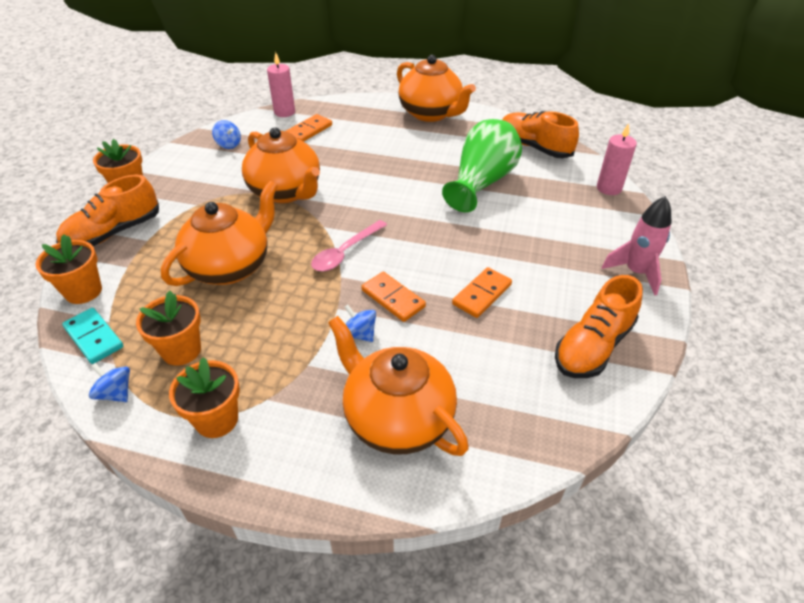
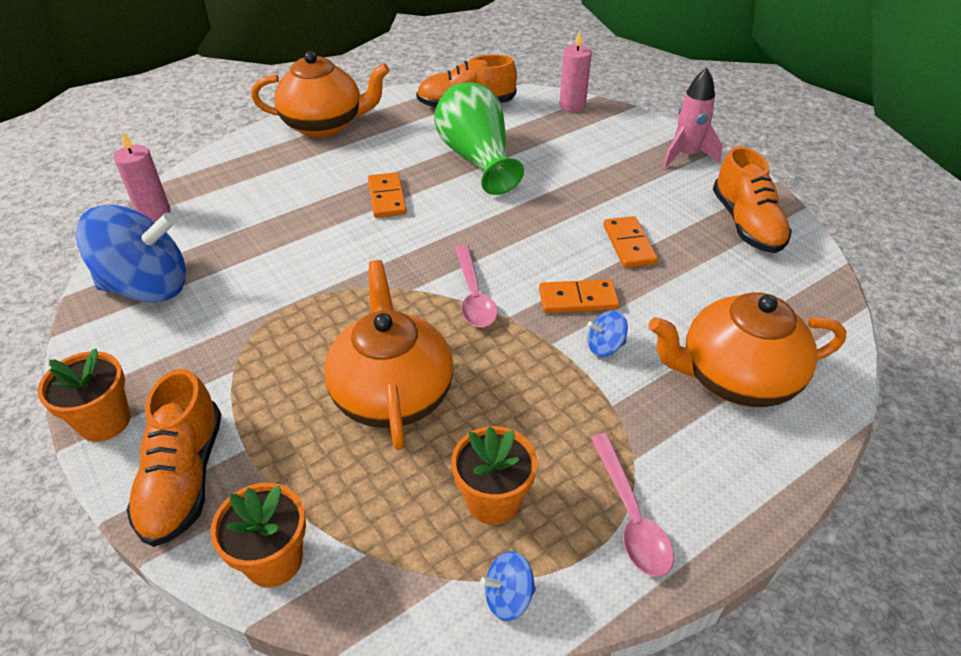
camera: 50 degrees left, 0 degrees up
(94, 337) = (382, 582): turquoise domino -> none
(217, 419) = (630, 515): orange flower pot -> pink spoon
(228, 144) = (148, 287): blue spinning top -> blue spinning top, size x2.44
(286, 192) = (313, 286): orange teapot -> none
(309, 130) = (222, 214): orange domino -> orange domino (387, 198)

